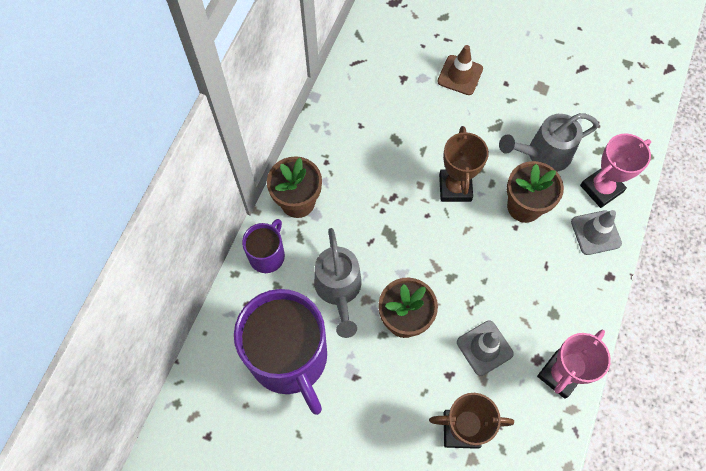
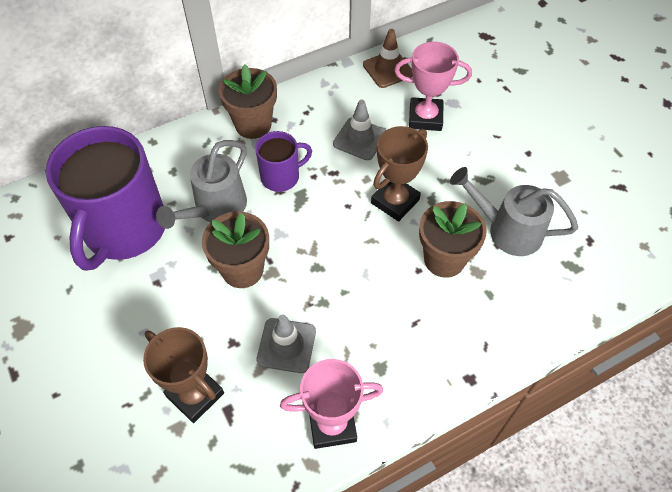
camera: 40 degrees right, 10 degrees down
(267, 255) = (189, 145): purple mug -> purple mug (281, 177)
(460, 75) = (490, 121): brown traffic cone -> brown traffic cone (388, 69)
(595, 232) = (494, 330): grey traffic cone -> grey traffic cone (360, 139)
(601, 188) = (538, 297): pink trophy -> pink trophy (425, 118)

